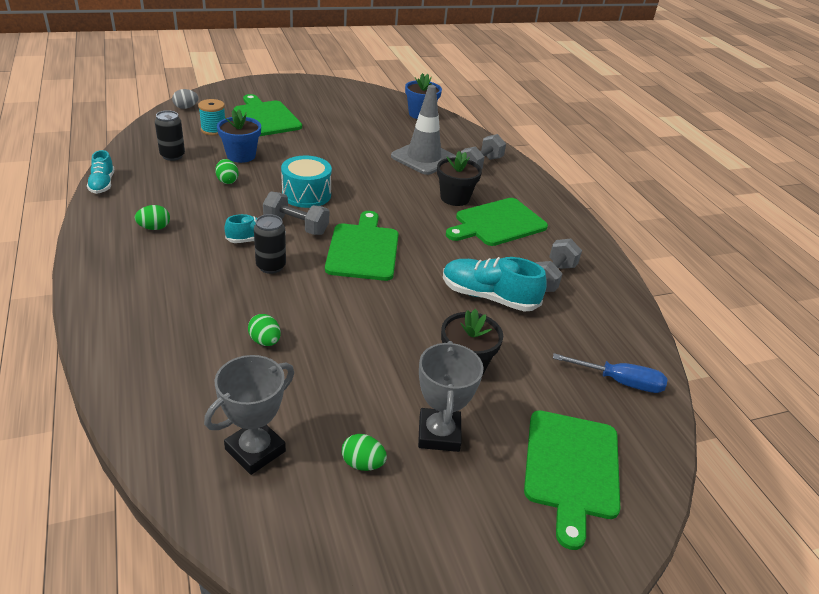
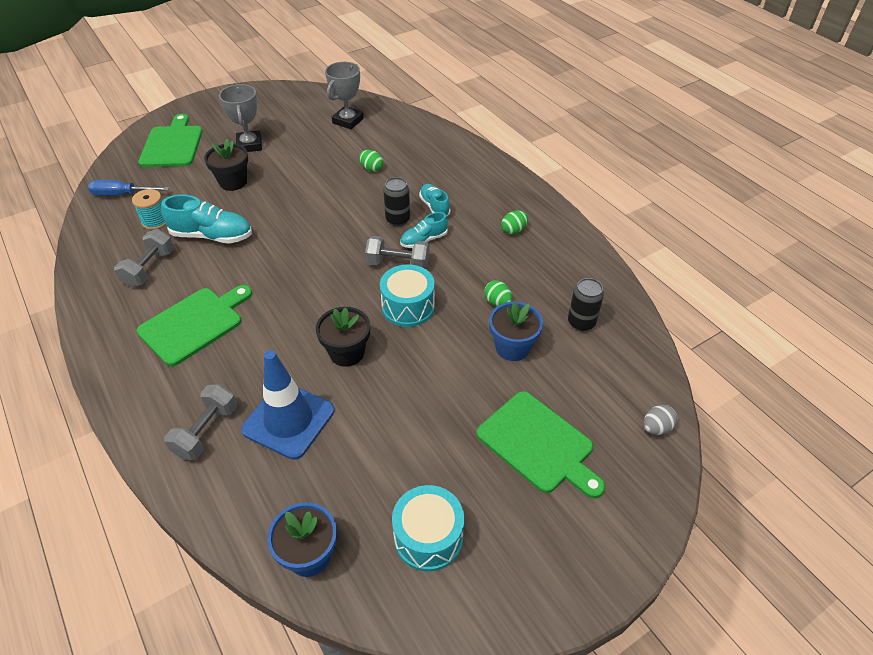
camera: 170 degrees right, 10 degrees up
(102, 184) = (603, 263): turquoise shoe -> turquoise shoe (434, 206)
(213, 130) = (580, 387): turquoise spool -> turquoise spool (155, 221)
(354, 106) = (428, 537): none -> turquoise drum
(362, 463) = (290, 126): green egg -> none
(363, 249) = (328, 255): green cutting board -> none
(423, 158) = (288, 420): grey traffic cone -> blue traffic cone
(455, 198) = (243, 350): black flower pot -> black flower pot (347, 353)

